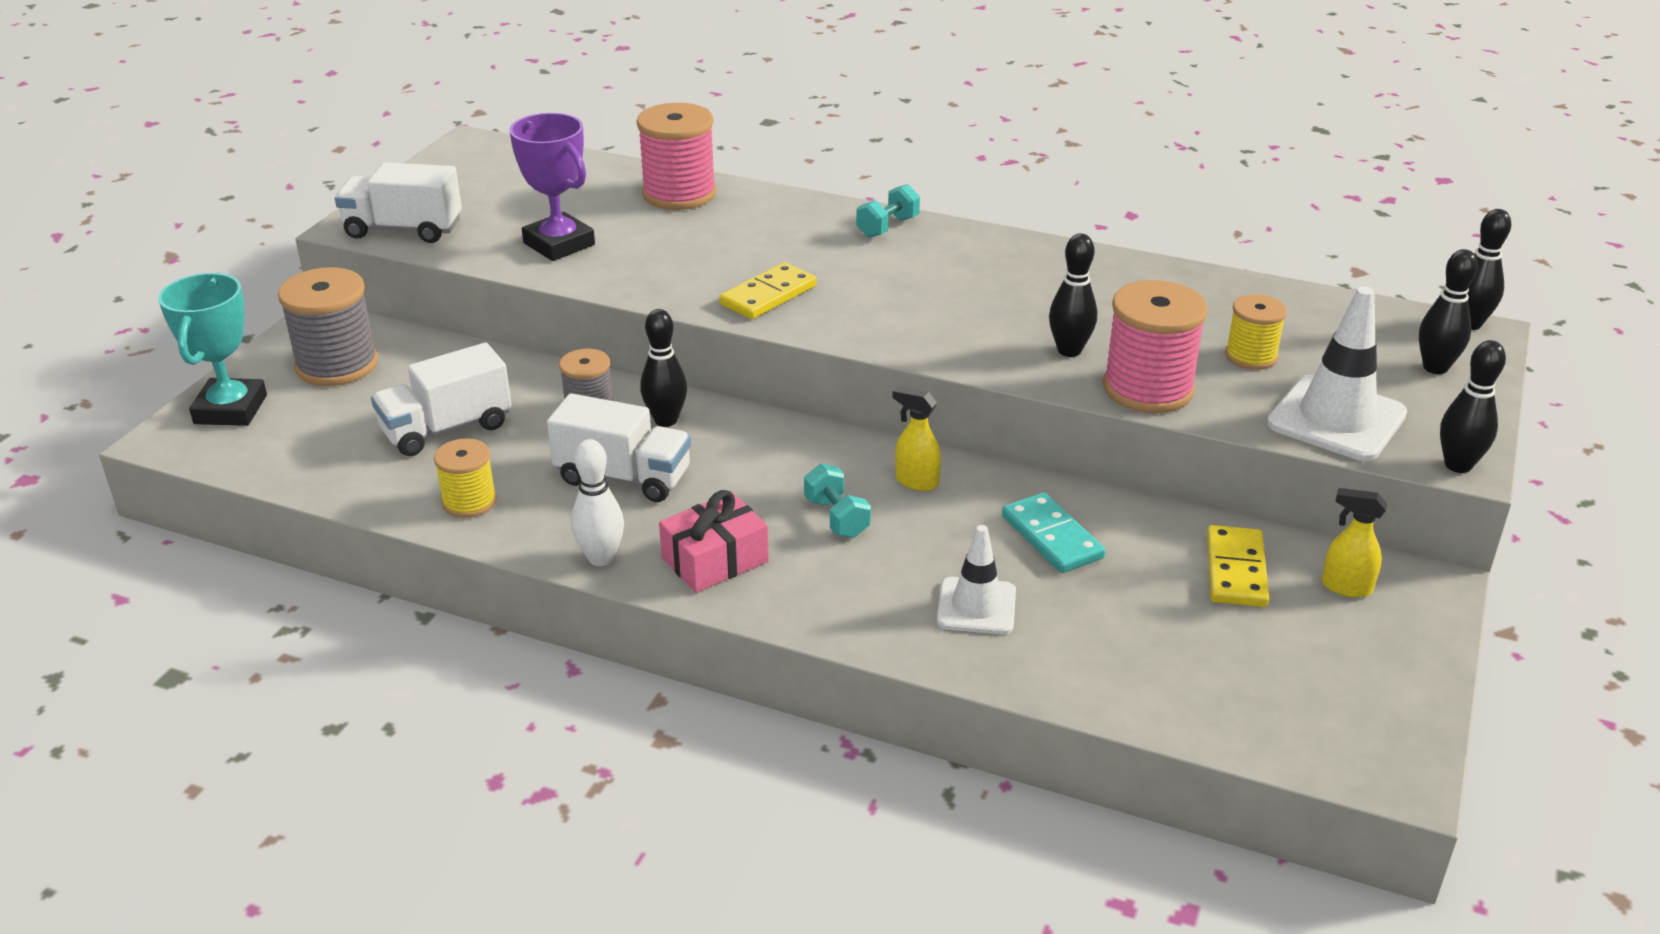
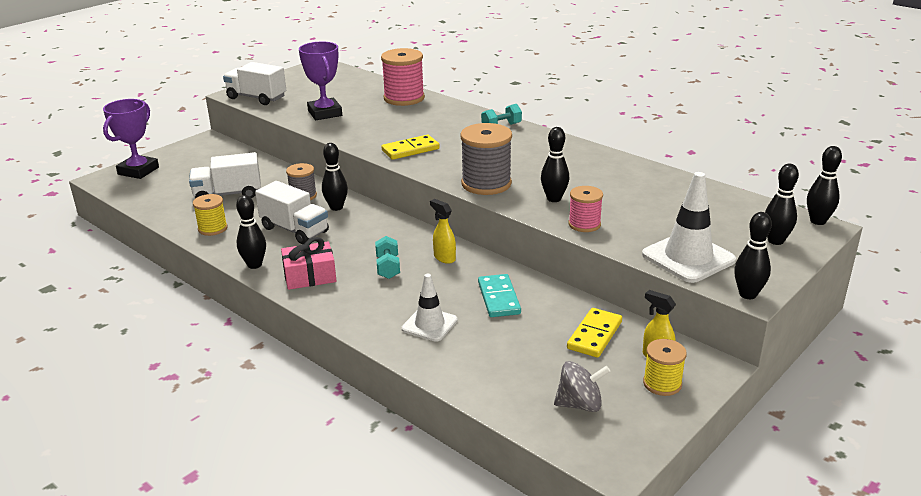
camera: 20 degrees right, 5 degrees down
(230, 409) = (138, 171): turquoise trophy -> purple trophy
(337, 365) = (200, 159): grey spool -> grey spool (486, 184)
(601, 558) = (254, 265): white bowling pin -> black bowling pin
(1148, 389) = (584, 224): pink spool -> pink spool, size x0.59
(1251, 356) = (661, 217): yellow spool -> yellow spool (662, 383)
(1290, 690) = (580, 404): none -> grey spinning top

